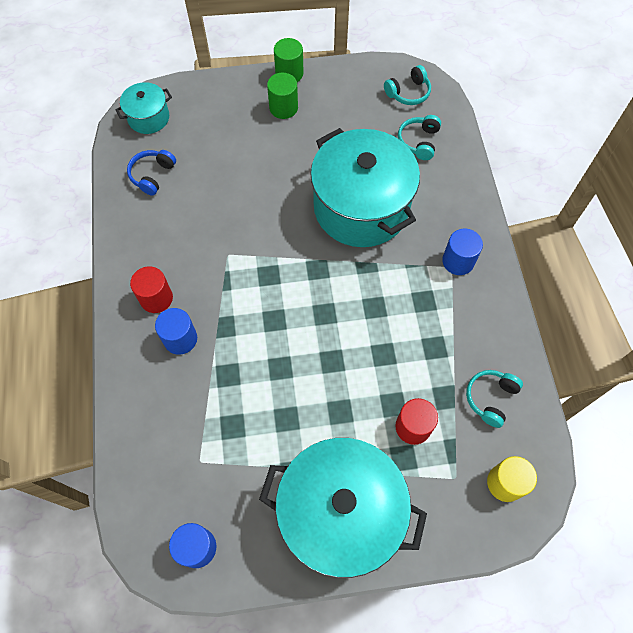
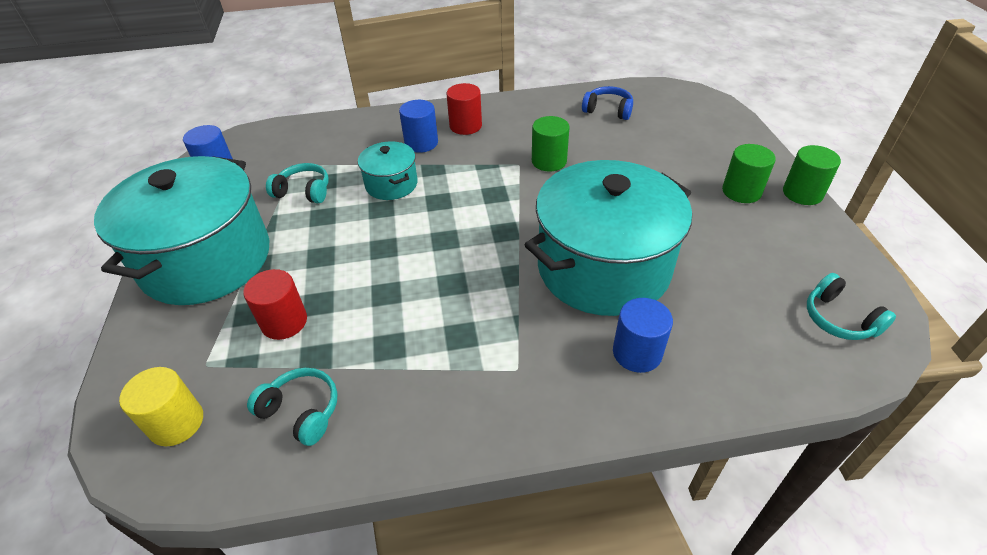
camera: 90 degrees right, 20 degrees down
(148, 118) = (681, 101): turquoise pot -> turquoise pot (391, 184)
(227, 230) = (549, 161): none -> green cylinder
(419, 141) = (743, 332): turquoise headphones -> turquoise headphones (303, 191)
(458, 261) = (528, 378): blue cylinder -> blue cylinder (637, 353)

